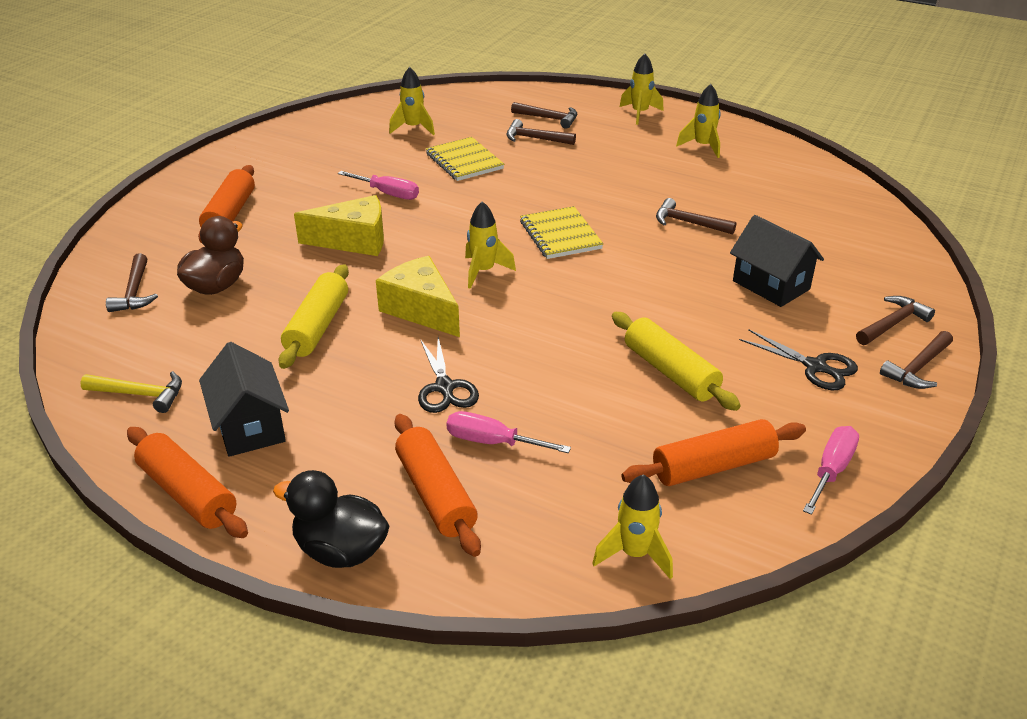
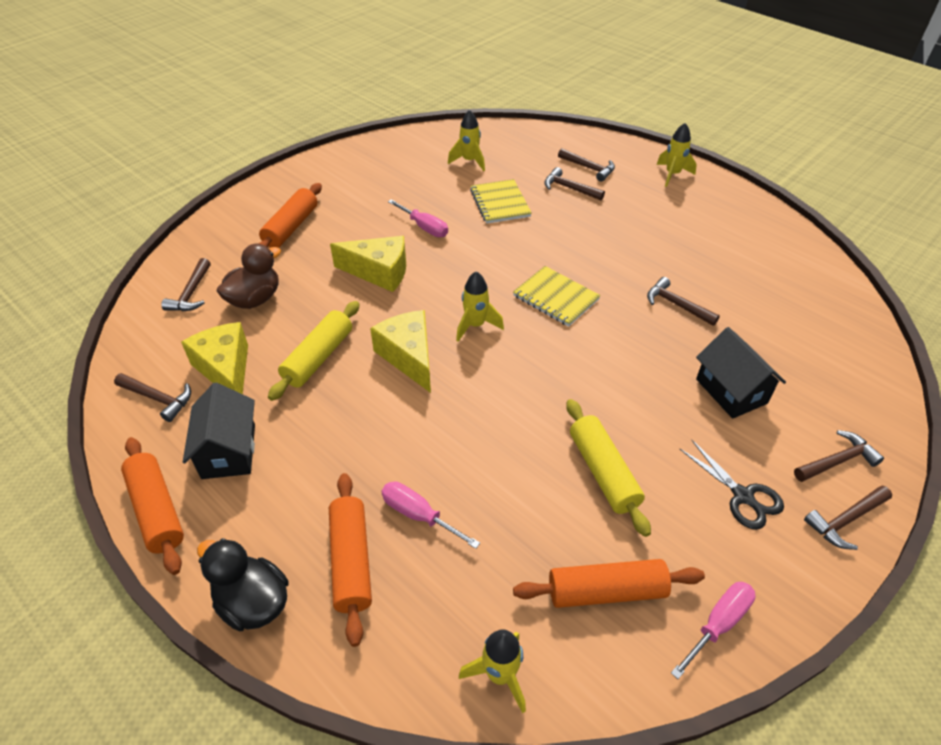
camera: 15 degrees right, 10 degrees up
(140, 394) = (158, 399): yellow hammer -> brown hammer
(211, 355) = (226, 370): none -> yellow cheese
(445, 387) = (399, 445): black scissors -> none
(560, 235) = (555, 298): yellow notebook -> yellow notebook turned 45 degrees counterclockwise
(702, 146) = (718, 220): yellow rocket -> none

